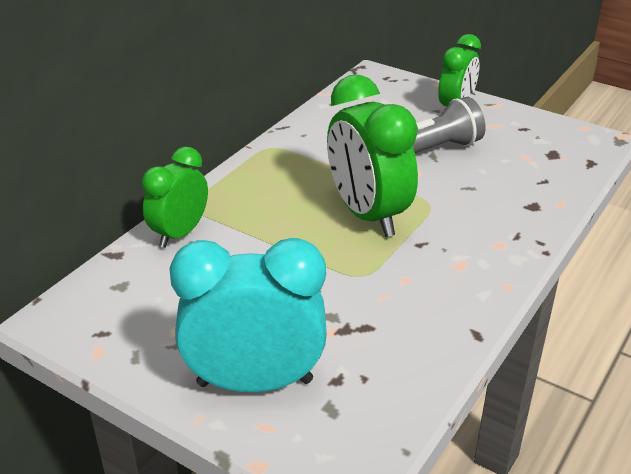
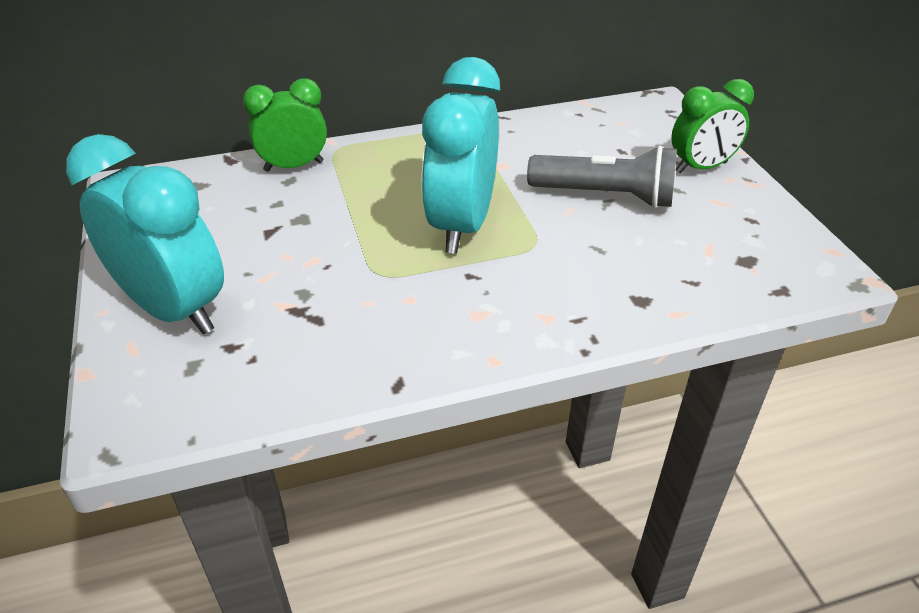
camera: 40 degrees right, 5 degrees up
(367, 215) = (461, 225): green clock -> turquoise clock

